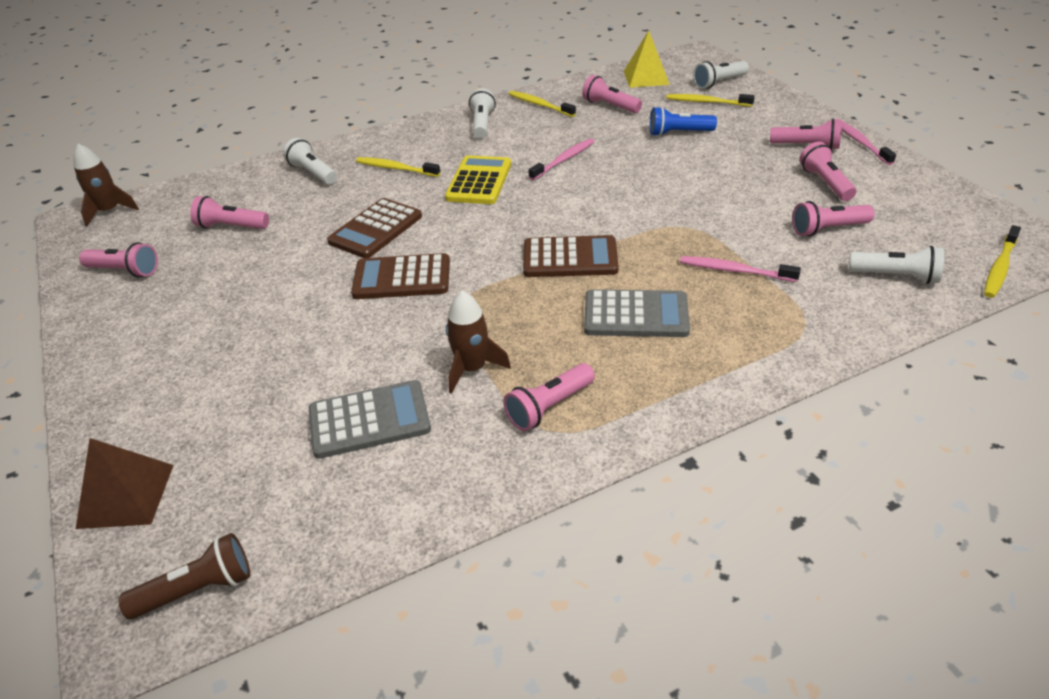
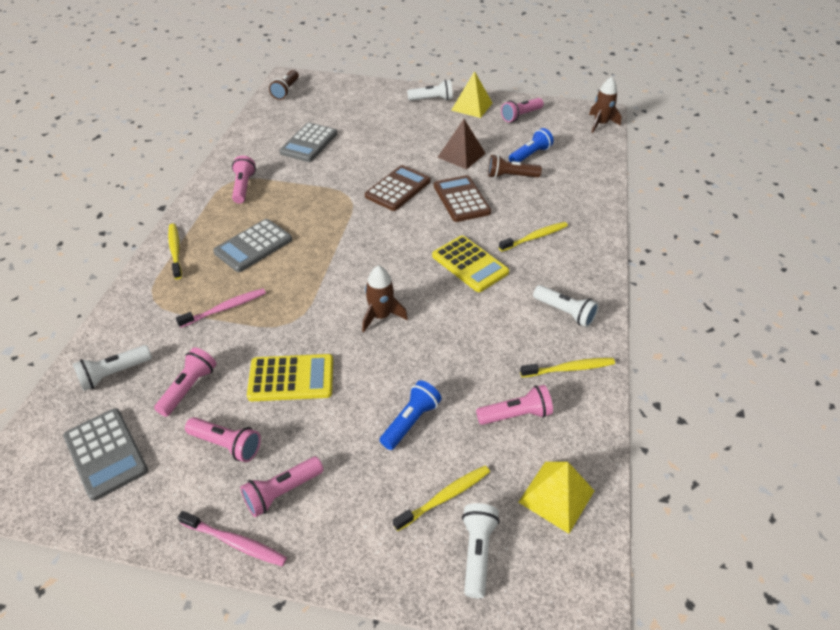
camera: 125 degrees right, 5 degrees up
(120, 322) = (472, 106): none -> yellow pyramid
(126, 495) = (350, 88): brown pyramid -> brown pyramid (461, 155)
(231, 226) = (530, 155): pink flashlight -> blue flashlight
(294, 220) = (511, 176): none -> brown flashlight
(313, 173) = (569, 202): white flashlight -> white flashlight (432, 99)
(472, 369) = (297, 179): brown rocket -> brown rocket (381, 316)
(563, 160) = (449, 321): pink toothbrush -> none
(570, 258) = (331, 253): brown calculator -> none
(733, 192) = (291, 378): none -> yellow calculator
(934, 224) = (106, 453): none -> grey calculator
(999, 267) = (36, 435): yellow toothbrush -> yellow toothbrush (175, 251)

